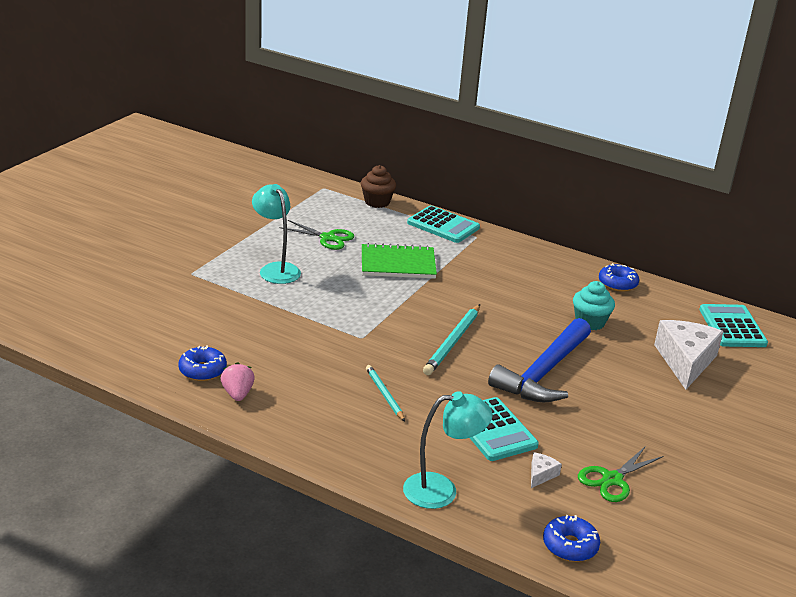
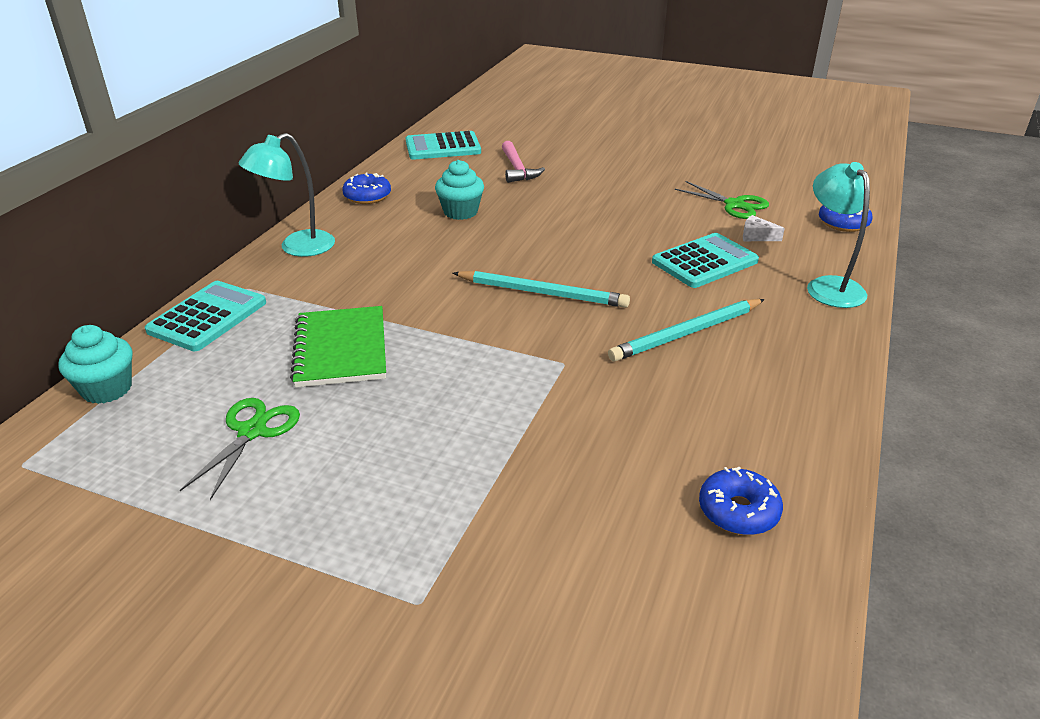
camera: 95 degrees left, 5 degrees up
(237, 394) = (772, 460): pink strawberry -> none
(276, 269) = (380, 479): turquoise lamp -> turquoise lamp (297, 248)
(377, 202) = (107, 389): brown cupcake -> turquoise cupcake
(384, 394) = (687, 333): turquoise pencil -> turquoise pencil, size x1.60
(543, 372) = (578, 236): blue hammer -> none
(685, 361) = (517, 169): white cheese -> pink hammer

